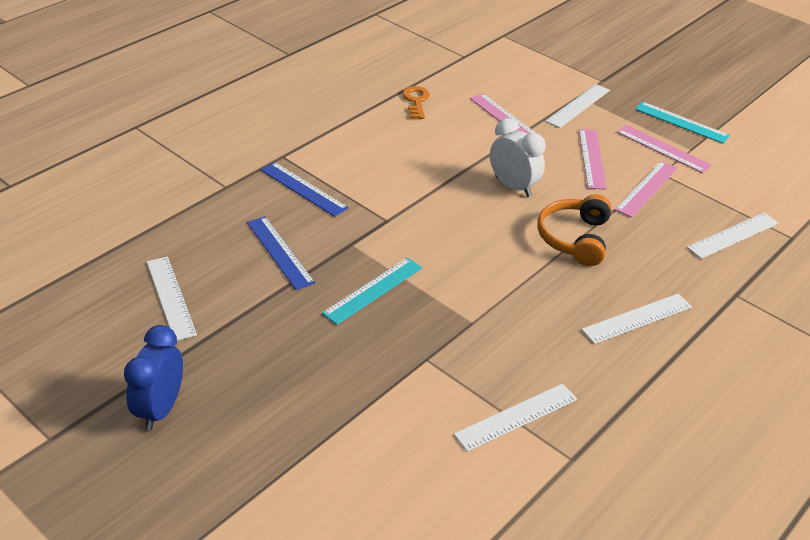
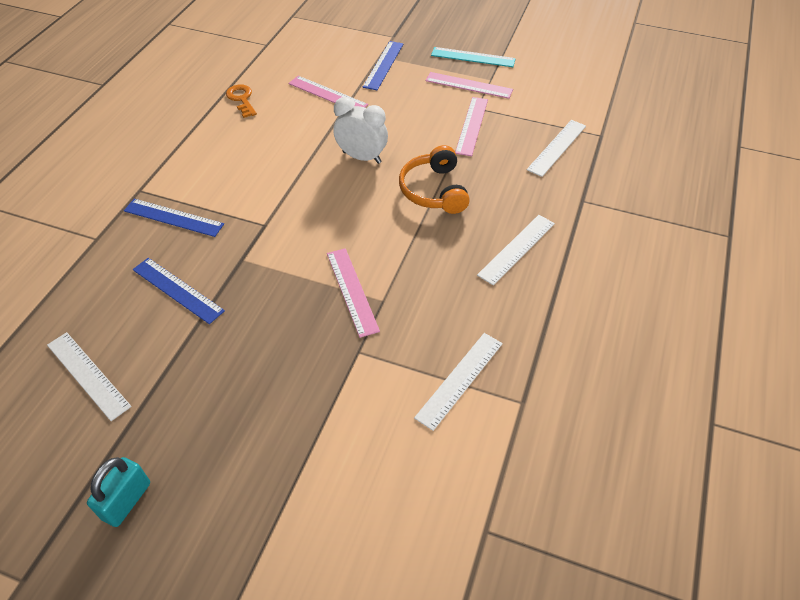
camera: 20 degrees left, 10 degrees up
(160, 409) = (126, 500): blue clock -> turquoise padlock
(373, 290) = (282, 299): turquoise ruler -> none
(578, 106) = (383, 65): white ruler -> blue ruler
(592, 158) = (416, 111): pink ruler -> pink ruler (352, 291)

